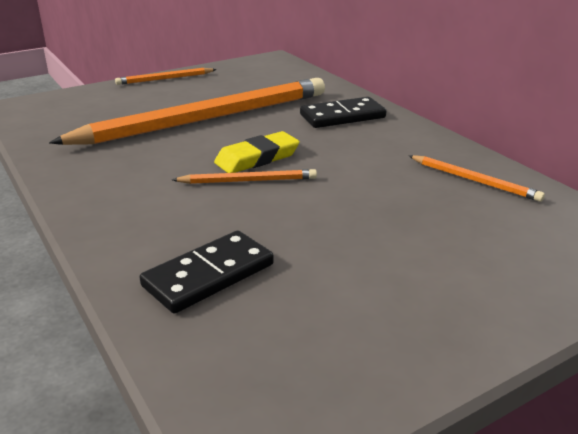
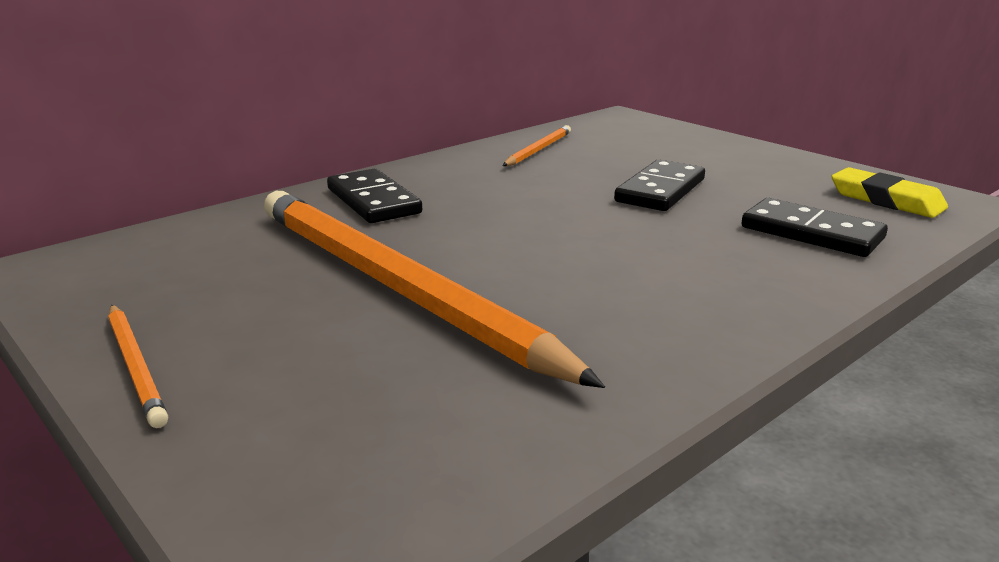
camera: 100 degrees left, 5 degrees down
(248, 180) = (603, 236): orange pencil -> none
(257, 158) = (534, 237): yellow eraser -> yellow eraser (886, 200)
(344, 221) = (660, 190): none -> black domino

